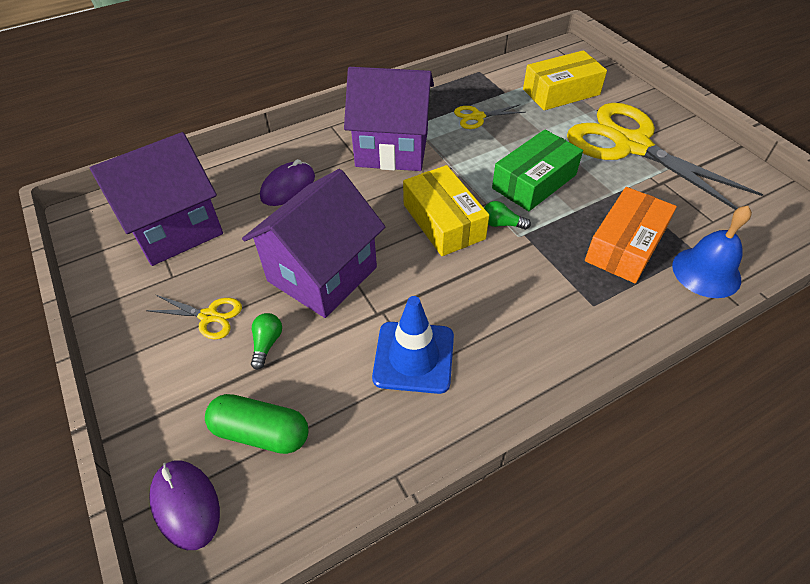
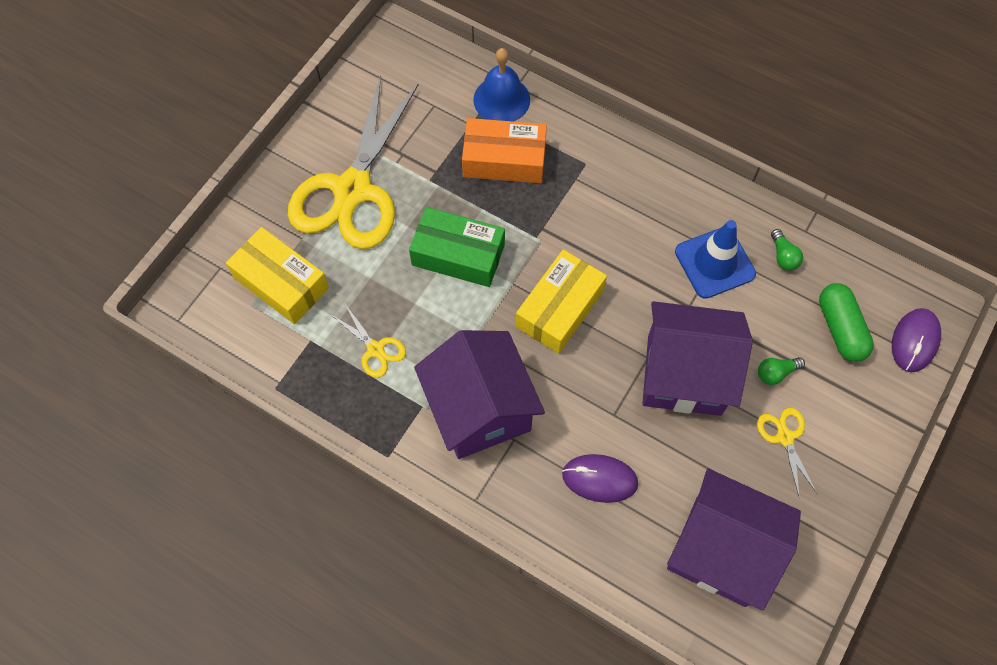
camera: 120 degrees left, 15 degrees up
(501, 224) = (534, 260): green light bulb -> green light bulb (783, 256)

